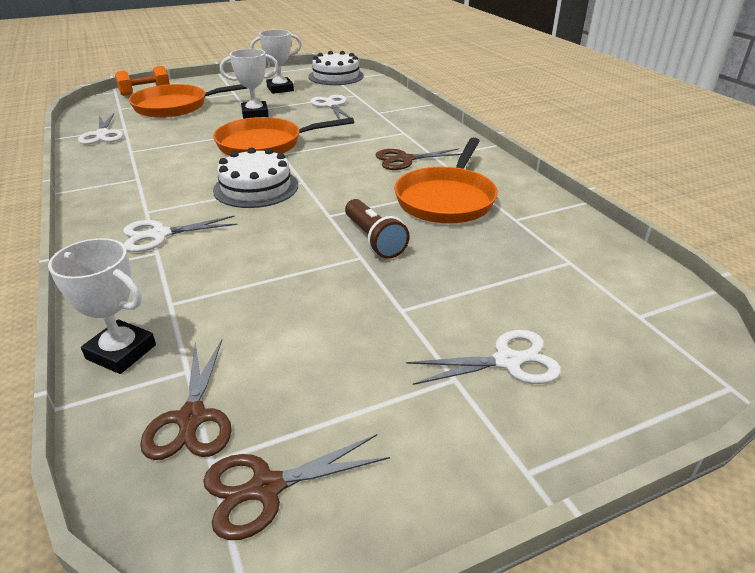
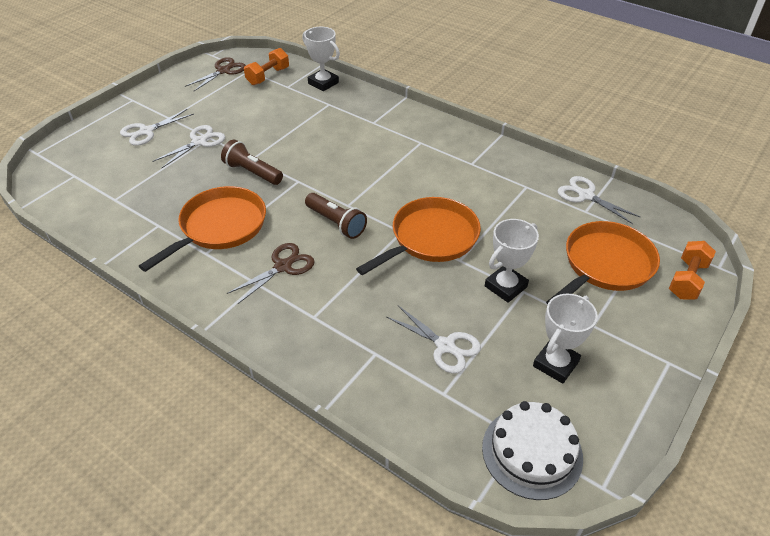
camera: 150 degrees right, 10 degrees up
(121, 352) = (323, 83): white trophy -> white trophy turned 45 degrees clockwise
(160, 235) = (387, 131): white scissors -> white scissors (199, 142)
(192, 418) = (268, 76): brown scissors -> orange dumbbell
(256, 187) = (376, 186): white cake -> none
(329, 172) = (336, 223): none -> brown flashlight
(446, 199) = (220, 227): orange pan -> orange pan turned 45 degrees clockwise

